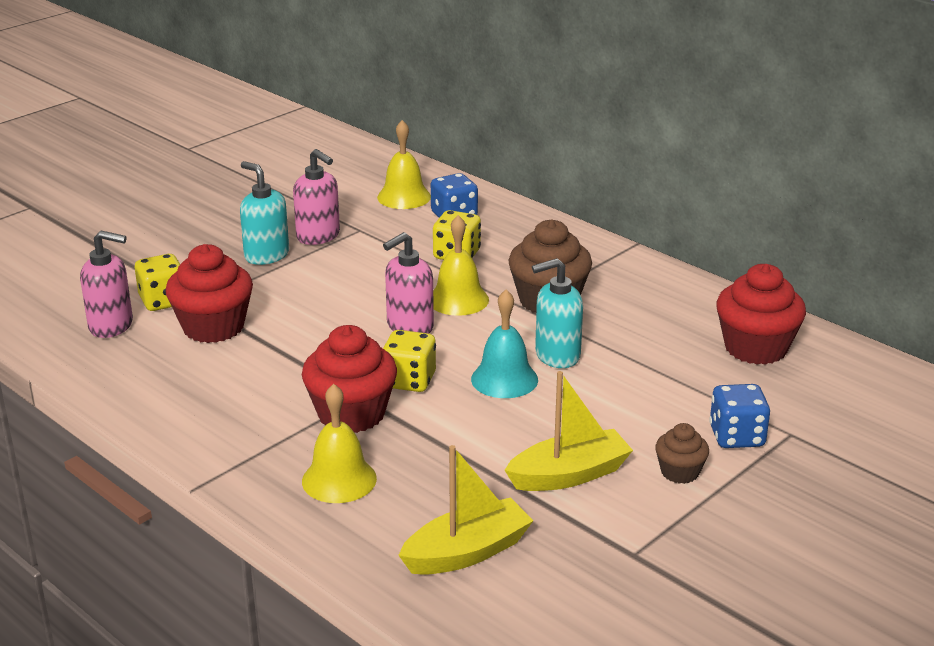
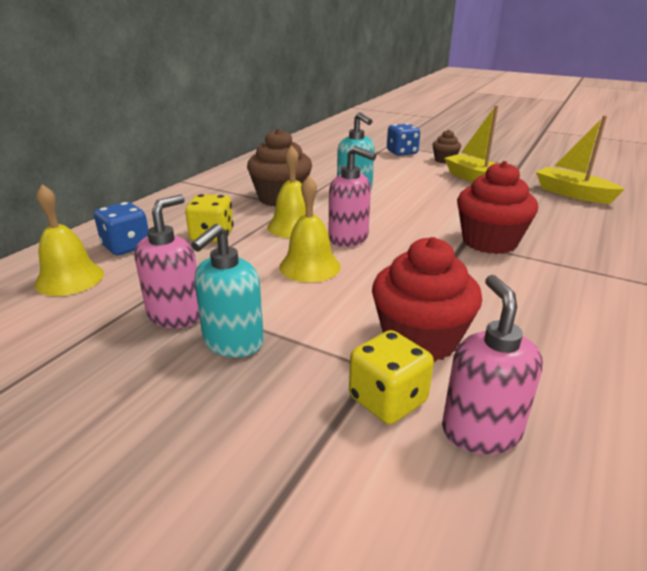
camera: 105 degrees left, 0 degrees up
(339, 479) = (565, 234): yellow bell -> yellow bell (309, 266)
(409, 381) = (426, 228): yellow dice -> none
(504, 379) = (396, 201): turquoise bell -> none
(755, 348) = (312, 152): red cupcake -> none

